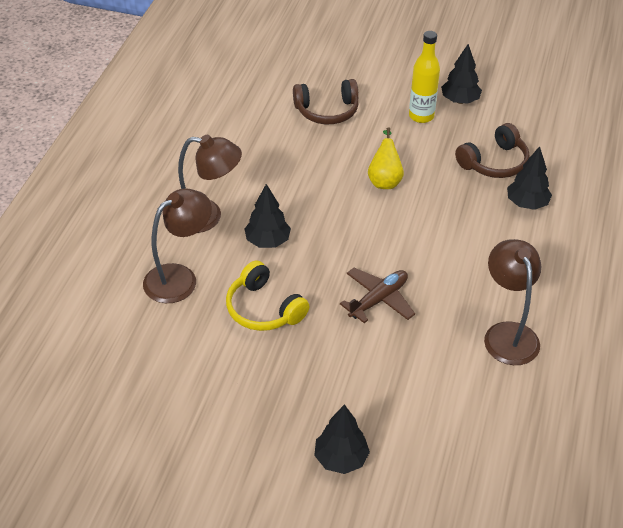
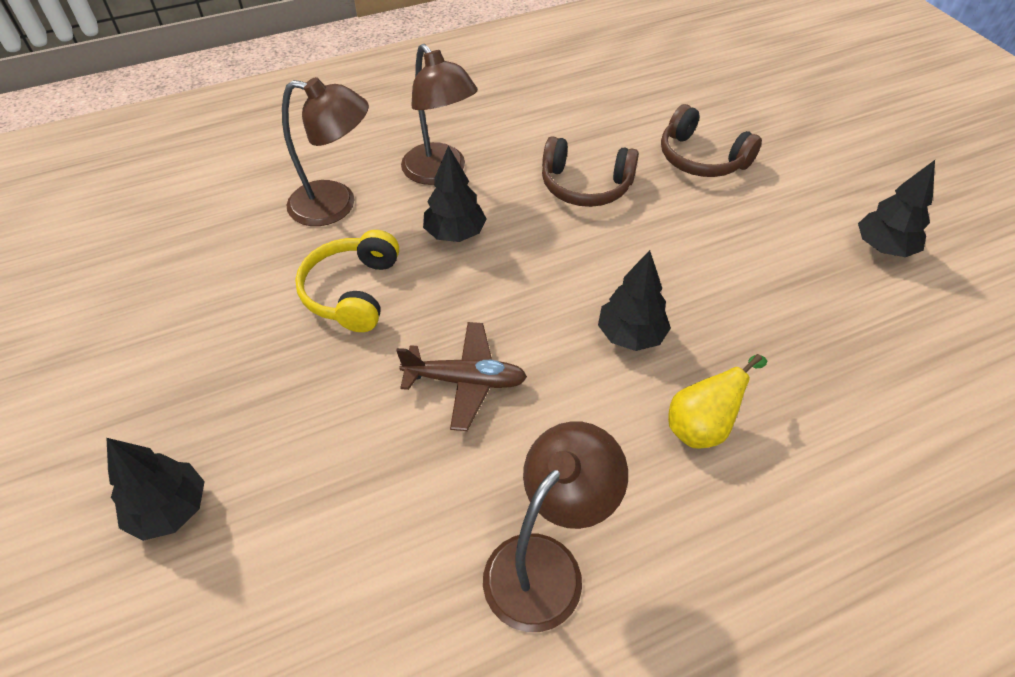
camera: 50 degrees right, 5 degrees up
(384, 180) = (662, 265): yellow pear -> yellow pear (702, 426)
(421, 116) = (806, 232): yellow bottle -> none
(494, 162) = (831, 346): brown headphones -> brown headphones (585, 186)
(526, 204) = (808, 428): black tree -> black tree (630, 335)

